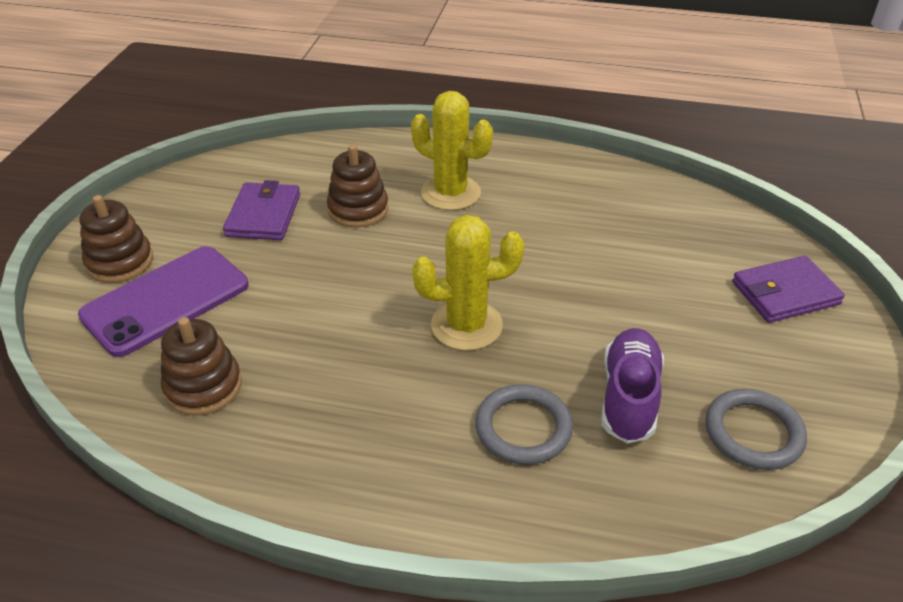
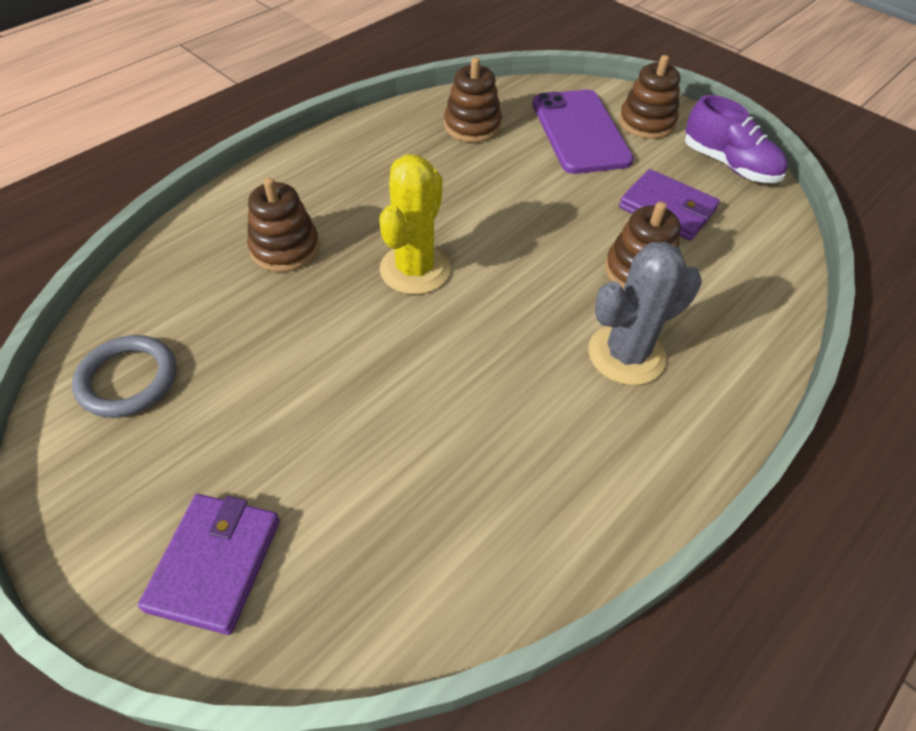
camera: 120 degrees right, 10 degrees up
(451, 193) = (626, 354): yellow cactus -> grey cactus
(523, 428) = (285, 248): grey ring -> brown stacking toy
(629, 397) = (244, 324): purple shoe -> purple shoe (729, 165)

